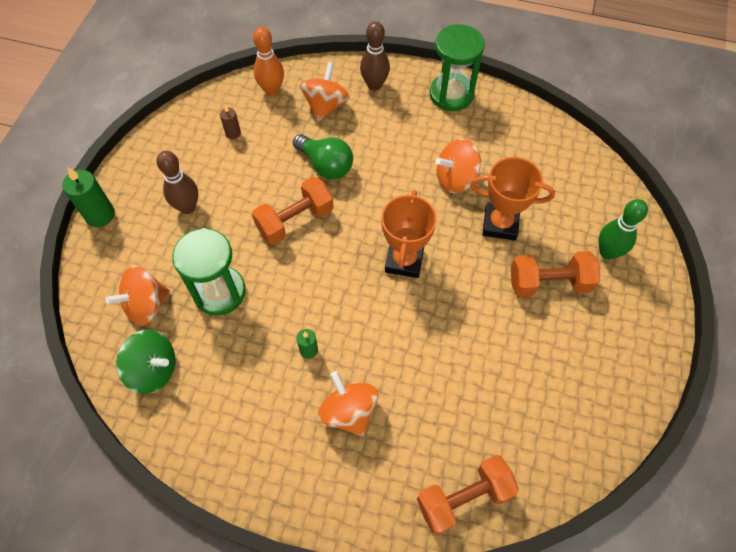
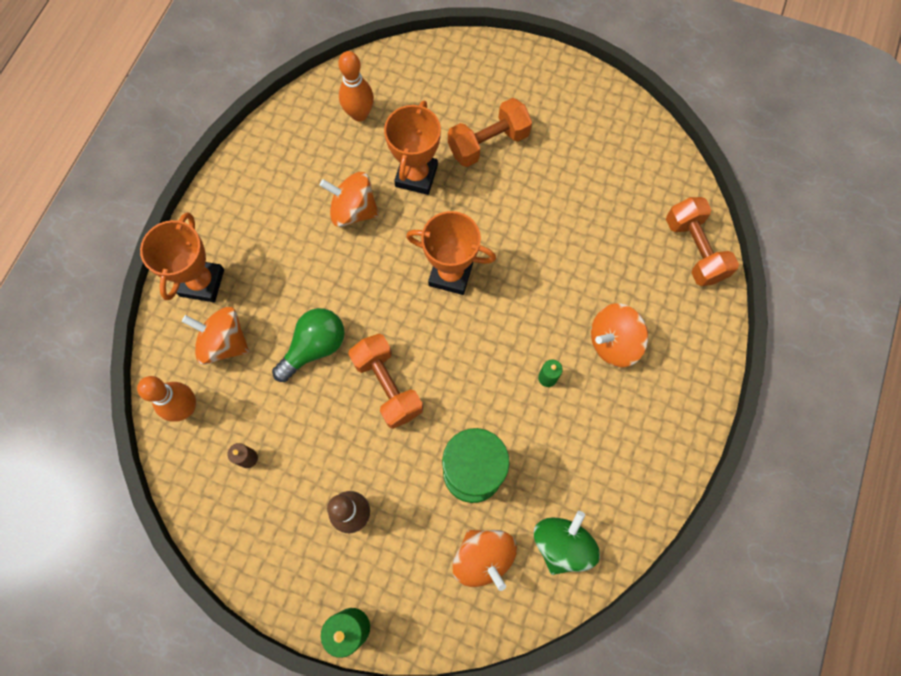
camera: 85 degrees left, 10 degrees up
(374, 85) = (202, 282): brown bowling pin -> orange trophy
(451, 94) = (233, 199): green hourglass -> none
(455, 179) = (353, 210): orange spinning top -> orange spinning top turned 120 degrees clockwise
(549, 283) = (488, 143): orange dumbbell -> orange dumbbell turned 60 degrees clockwise
(554, 173) = (359, 114): none -> orange bowling pin
(607, 252) = (459, 86): green bowling pin -> none

